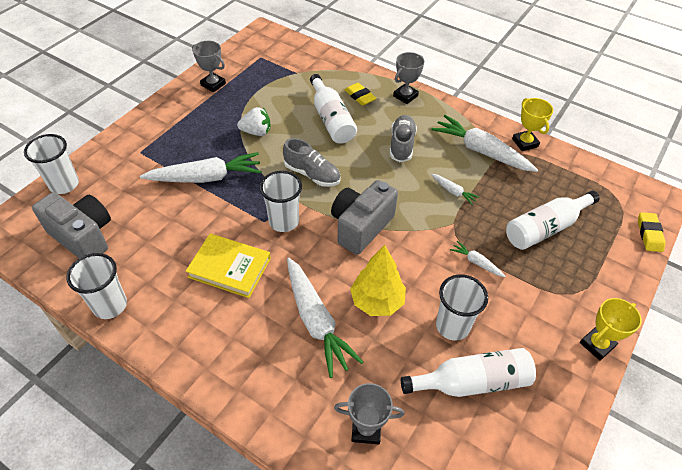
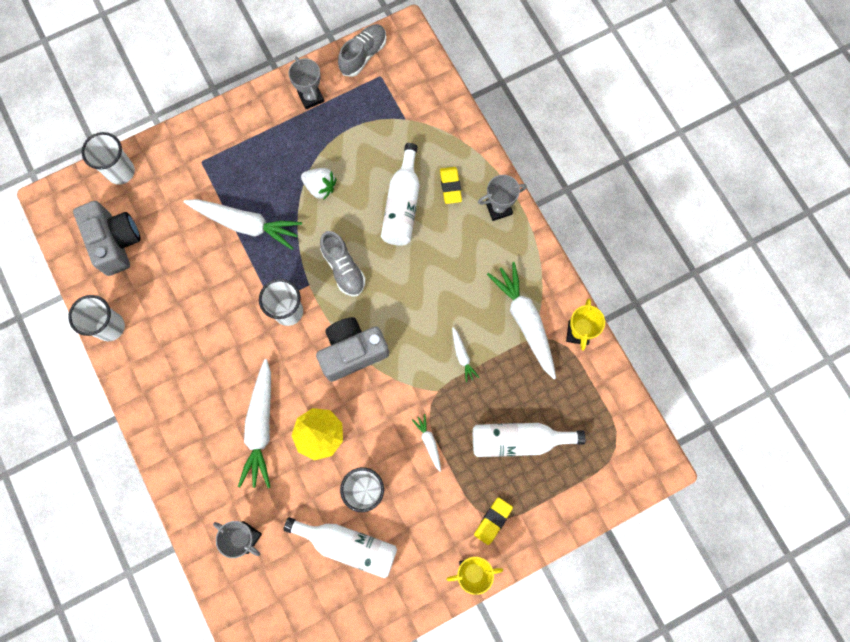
camera: 30 degrees right, 25 degrees up
(229, 268) = (218, 338): yellow book -> none
(401, 145) = (451, 274): grey shoe -> grey shoe (363, 55)
(649, 234) = (611, 498): yellow eraser -> yellow eraser (493, 521)

